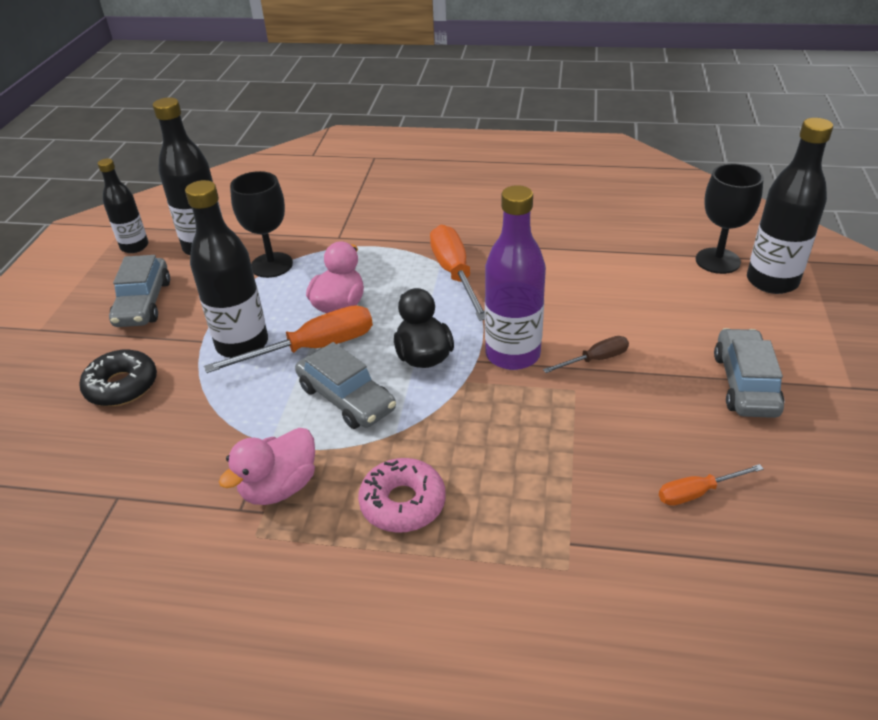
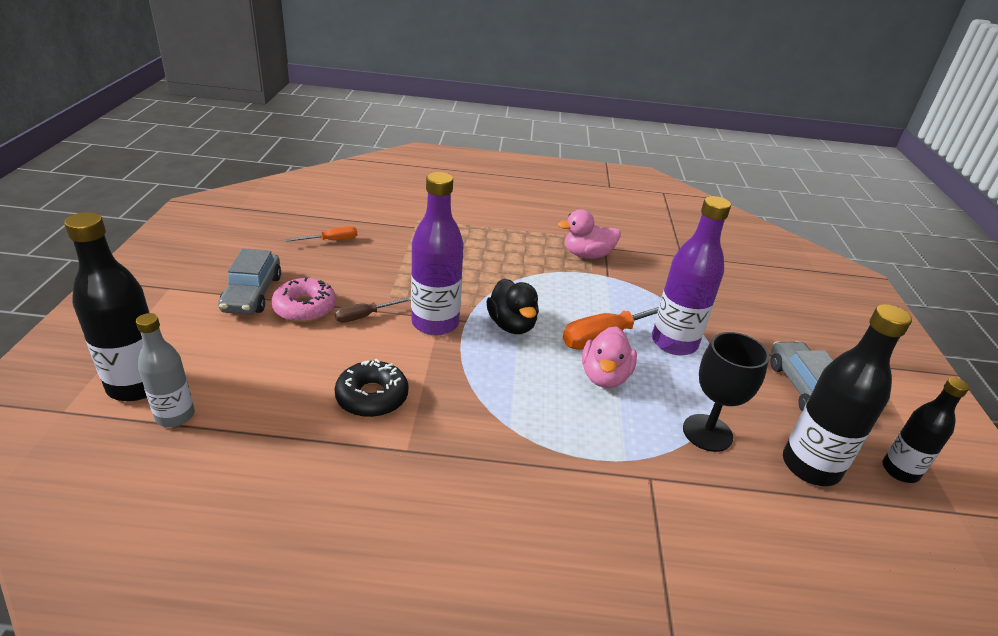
camera: 170 degrees right, 5 degrees down
(122, 386) = (744, 315): black donut -> black donut (372, 397)
(242, 344) = (674, 343): black bottle -> purple bottle
(279, 487) = (587, 255): pink duck -> pink duck turned 135 degrees counterclockwise
(346, 398) = (565, 298): grey car -> none
(403, 503) = (510, 245): pink donut -> pink donut (305, 308)
(455, 274) = (491, 410): orange screwdriver -> none
(717, 261) = (175, 416): black goblet -> grey bottle

